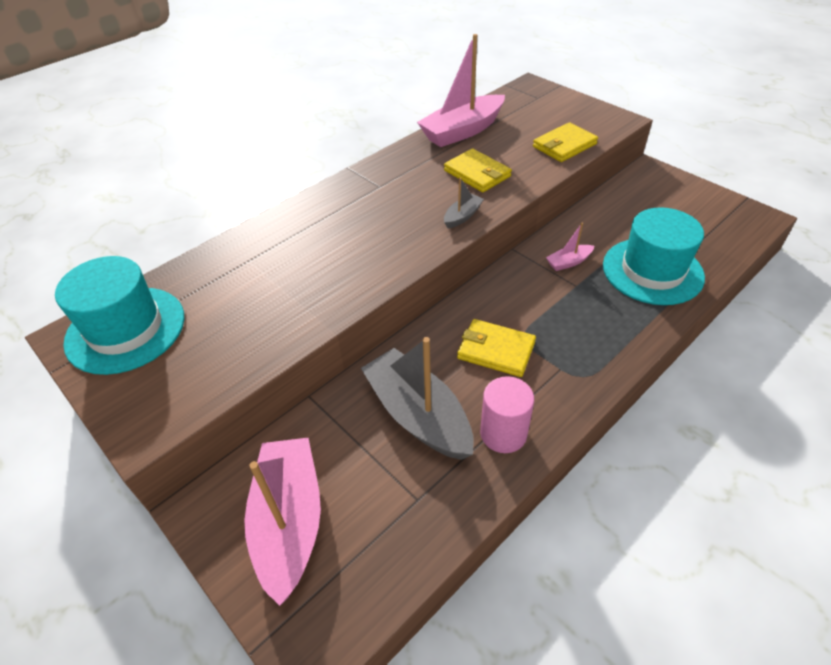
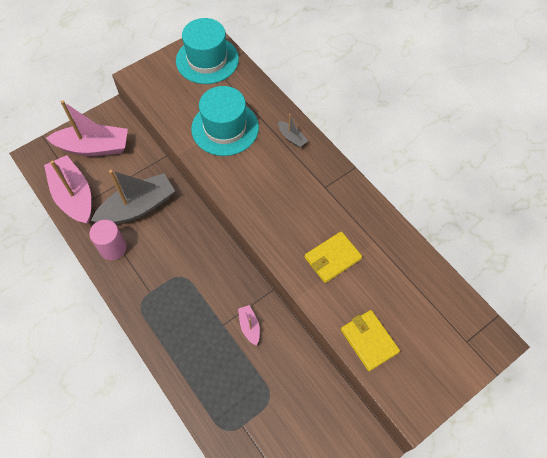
camera: 95 degrees right, 15 degrees up
(462, 131) = (403, 258): pink boat -> pink boat (74, 196)
(462, 216) = (276, 238): grey boat -> grey boat (292, 138)
(496, 350) = (174, 257): yellow wallet -> none
(652, 271) = (227, 388): turquoise hat -> turquoise hat (225, 128)

